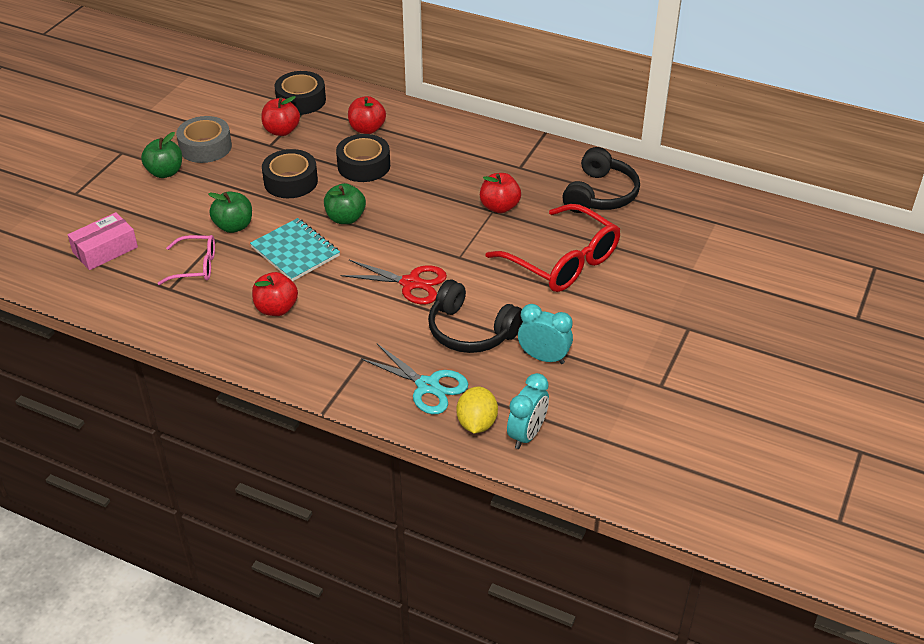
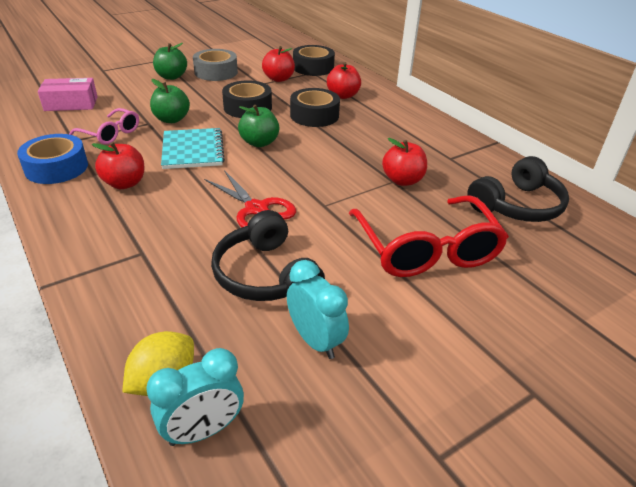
camera: 30 degrees right, 5 degrees down
(195, 321) = (56, 168): none -> blue tape
(428, 386) = (163, 310): turquoise scissors -> none

